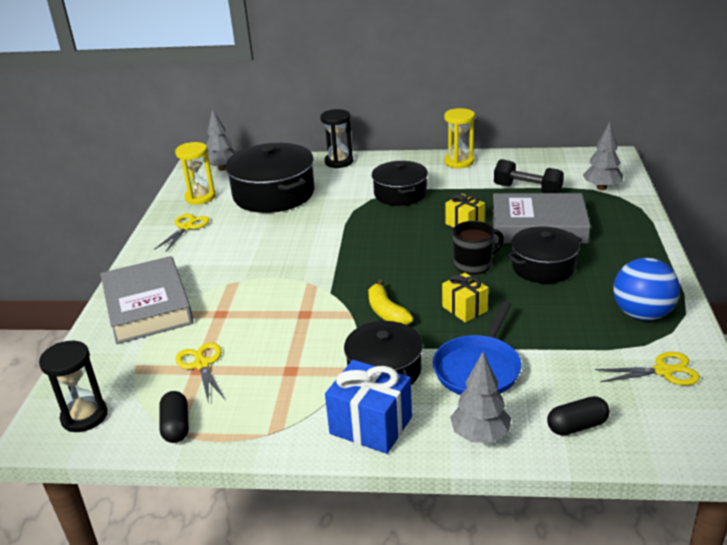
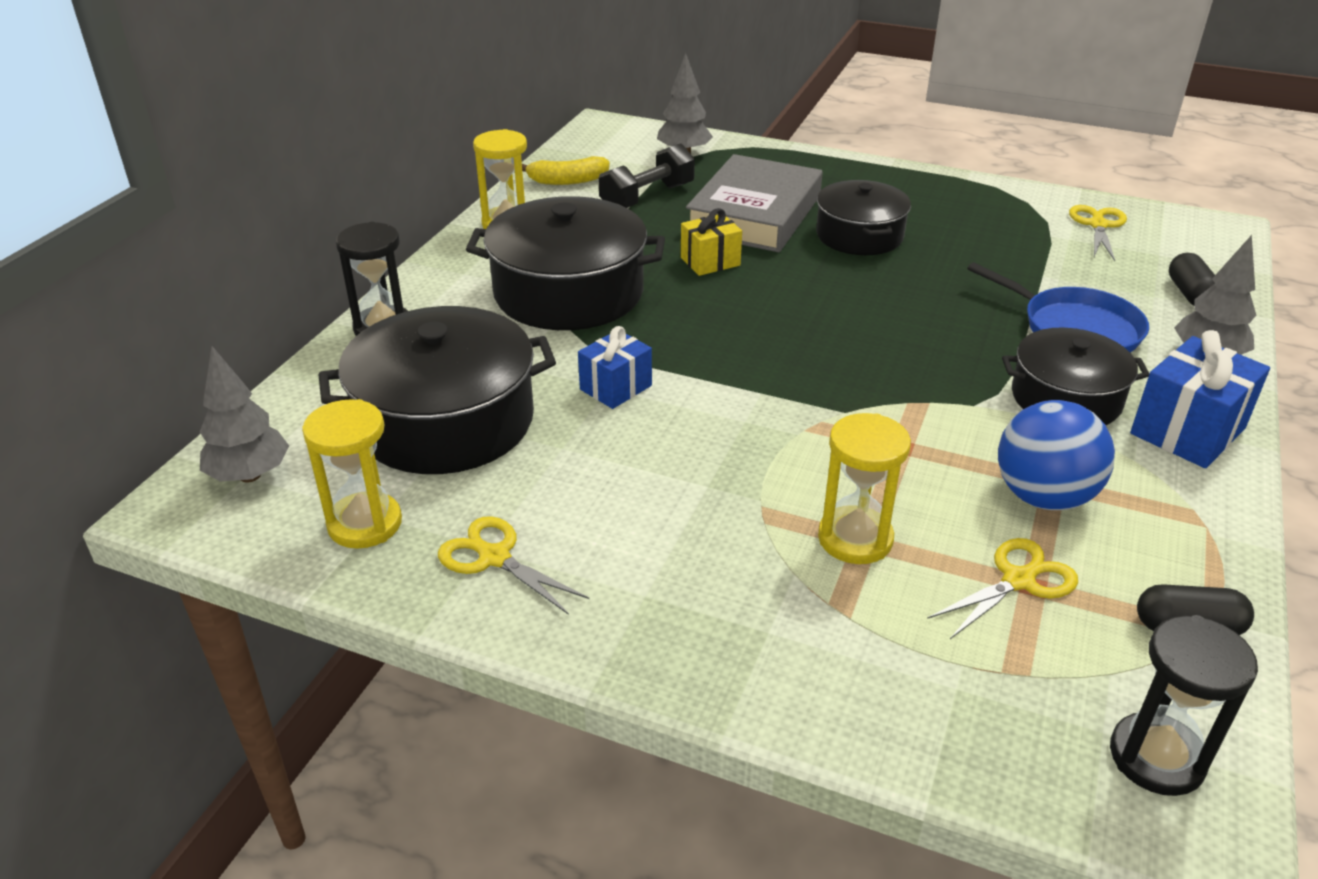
camera: 75 degrees left, 5 degrees up
(148, 306) = (798, 642): grey book -> none
(202, 364) = (1018, 580): yellow scissors -> yellow scissors turned 150 degrees clockwise
(222, 311) = (855, 539): none -> yellow hourglass
(319, 225) = (616, 387): none -> blue gift
(386, 312) = (922, 370): yellow banana -> yellow banana (567, 181)
(400, 194) = (569, 292): black pot -> black pot, size x1.59
(464, 309) = (937, 309): yellow gift -> none
(474, 264) = (828, 279): black mug -> none
(642, 314) = (988, 207): blue ball -> blue ball (1043, 496)

